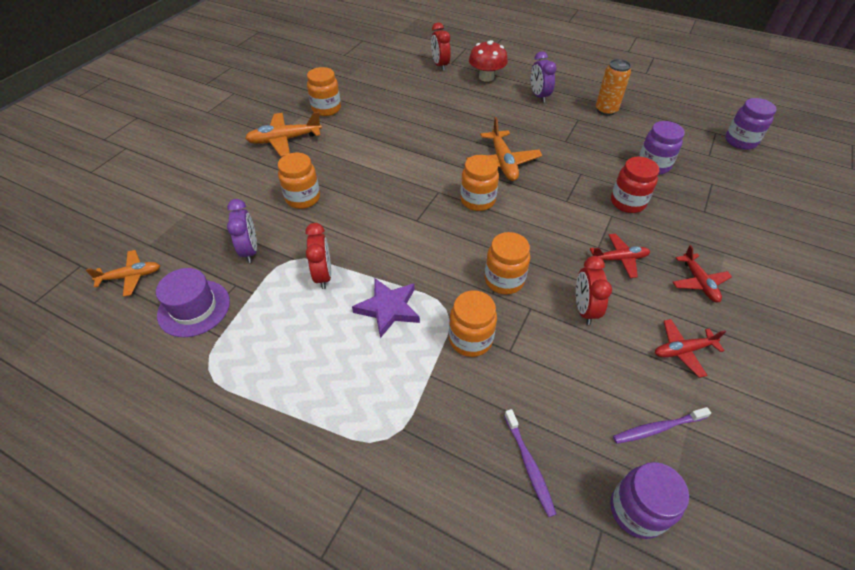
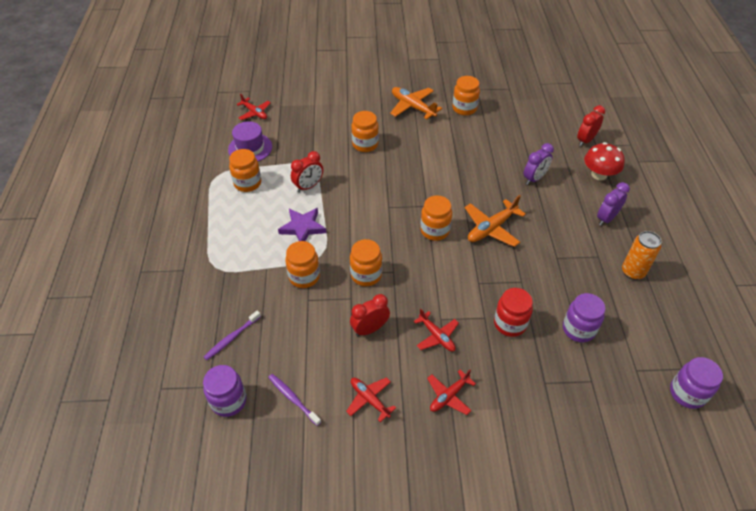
camera: 60 degrees right, 0 degrees up
(131, 276) = (255, 113): orange plane -> red plane
(250, 250) = (305, 146): purple clock -> purple clock (534, 179)
(259, 337) = (247, 183): none -> orange jar

